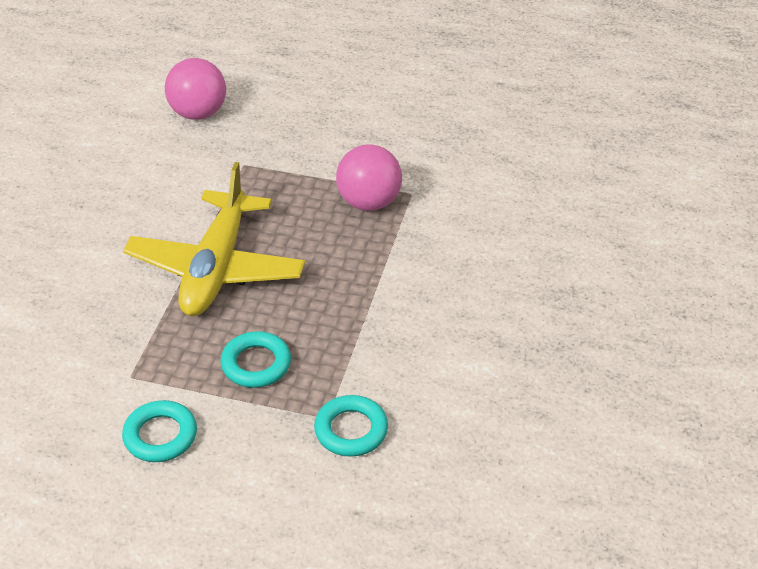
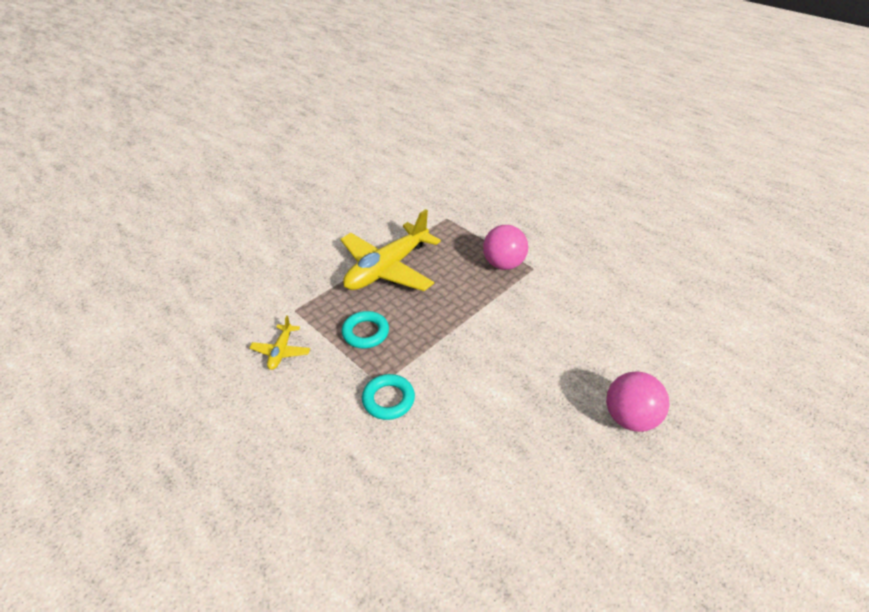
camera: 30 degrees right, 0 degrees up
(160, 436) = (281, 351): turquoise ring -> yellow plane
(198, 113) = (443, 184): pink ball -> pink ball (629, 418)

